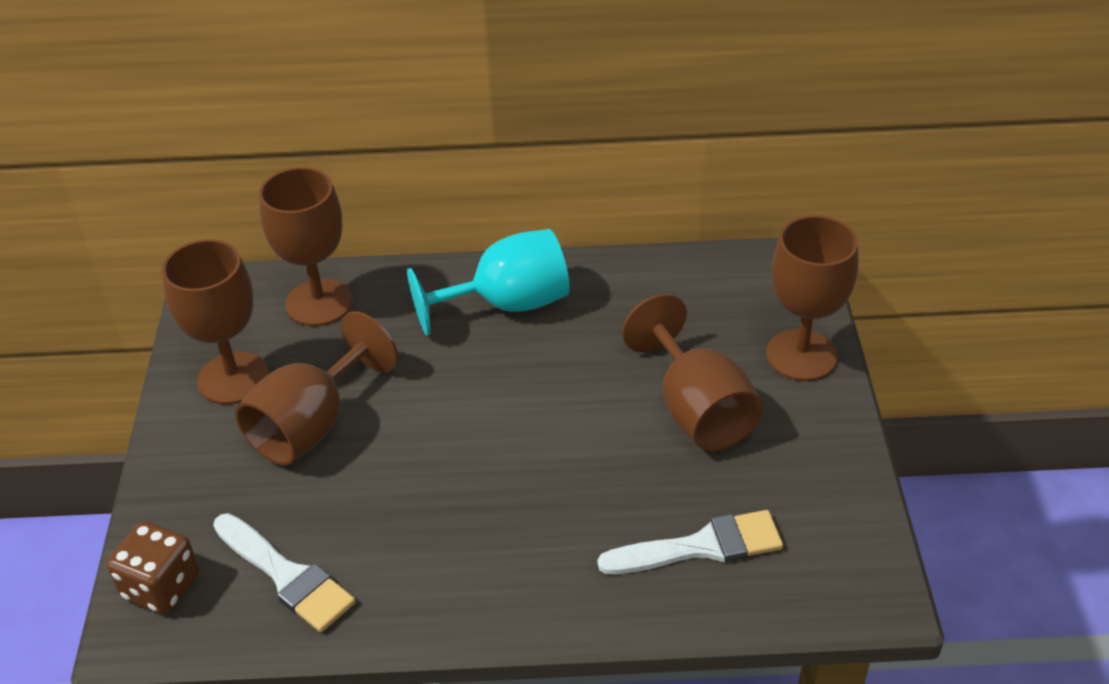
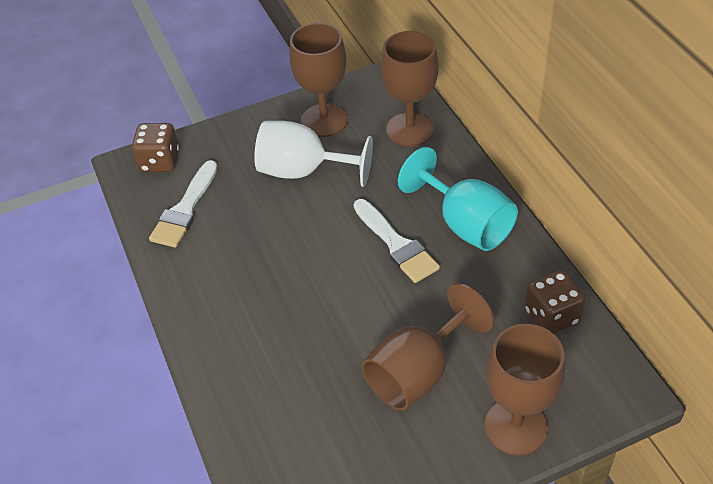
camera: 70 degrees right, 5 degrees up
(311, 425) = (303, 171): brown goblet -> white goblet
(676, 282) = (551, 316): none -> brown dice
(701, 547) = (287, 415): white brush -> white brush (396, 244)

